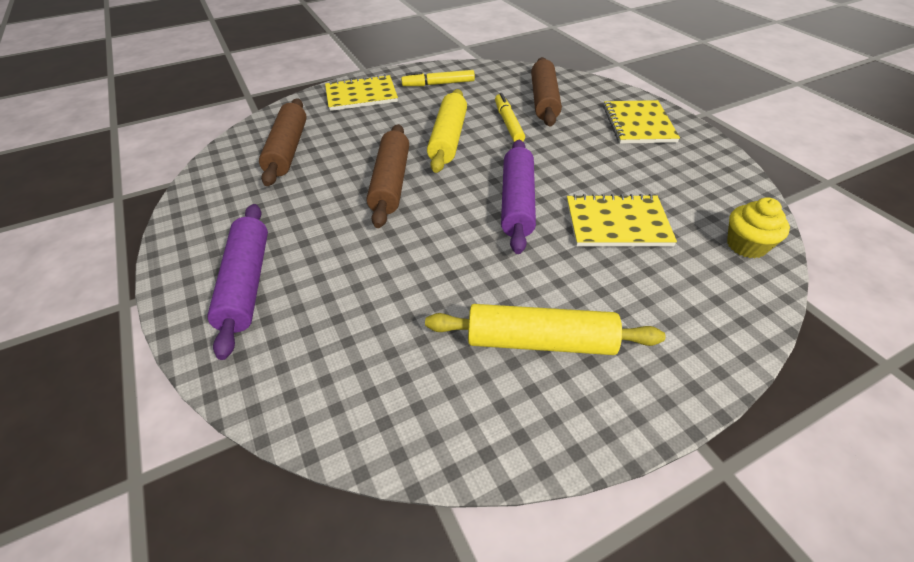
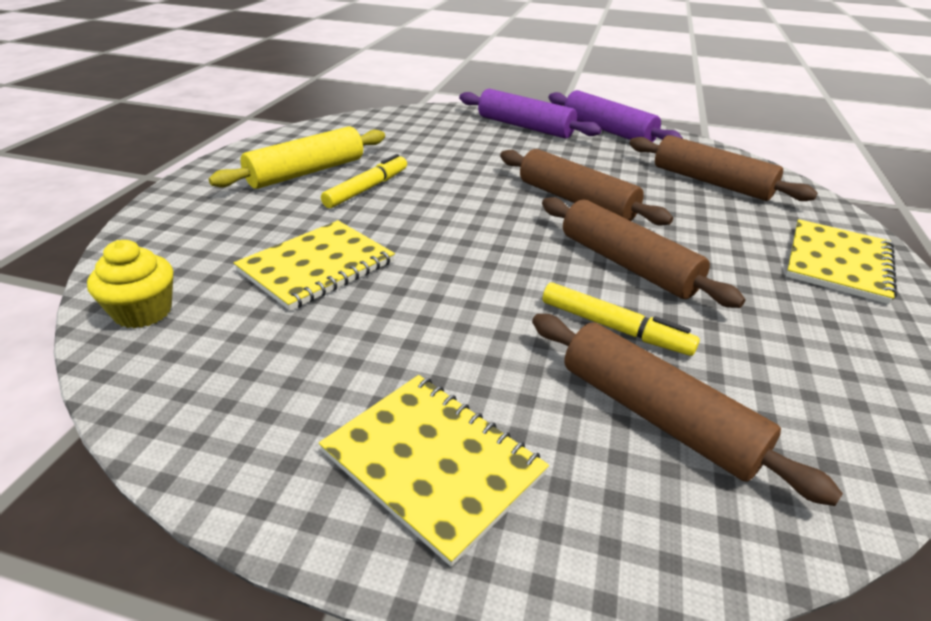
camera: 130 degrees right, 10 degrees down
(438, 84) = (837, 342): yellow marker -> yellow marker (367, 189)
(448, 139) = (627, 264): yellow rolling pin -> brown rolling pin
(517, 202) = (441, 238): purple rolling pin -> purple rolling pin (608, 130)

